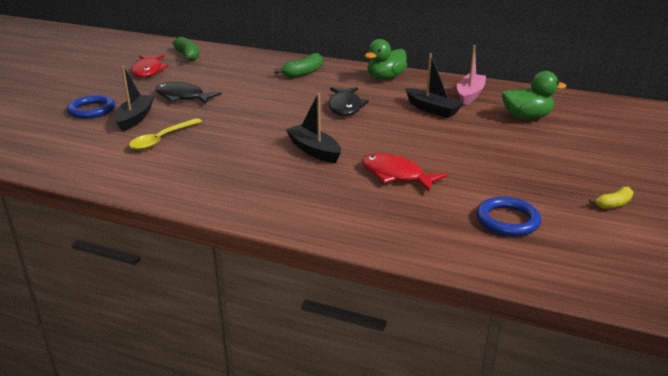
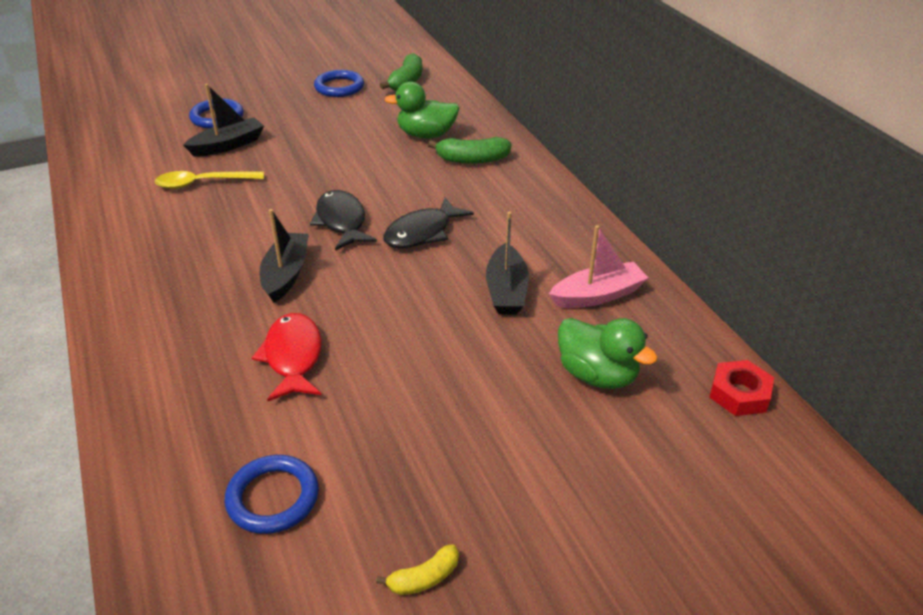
camera: 45 degrees right, 10 degrees up
(148, 71) = (339, 87): red fish -> blue ring
(183, 97) = (307, 137): black fish -> black fish (341, 222)
(385, 78) = (547, 213): green duck -> green duck (426, 135)
(579, 99) = (739, 394): none -> red nut
(613, 204) = (424, 578): yellow banana -> yellow banana turned 45 degrees counterclockwise

